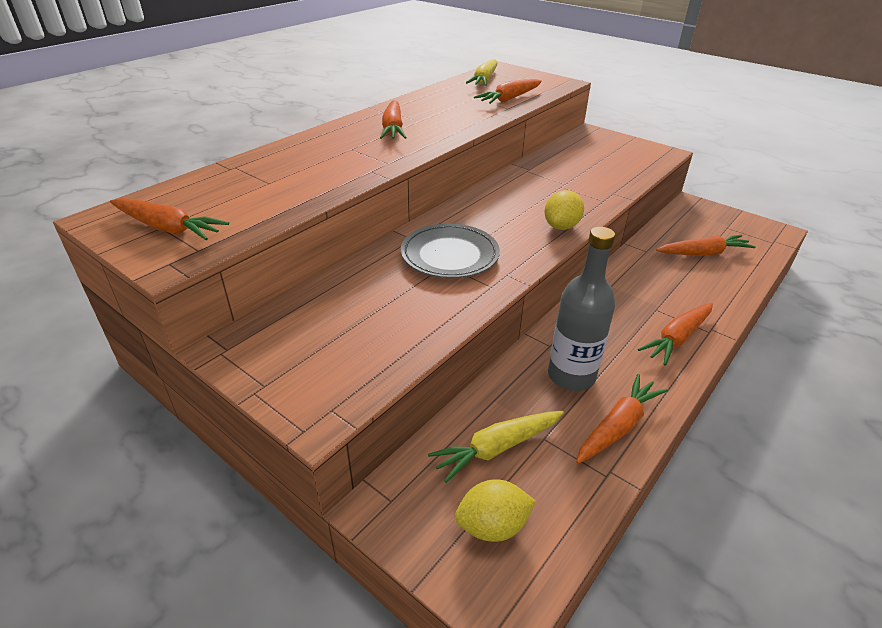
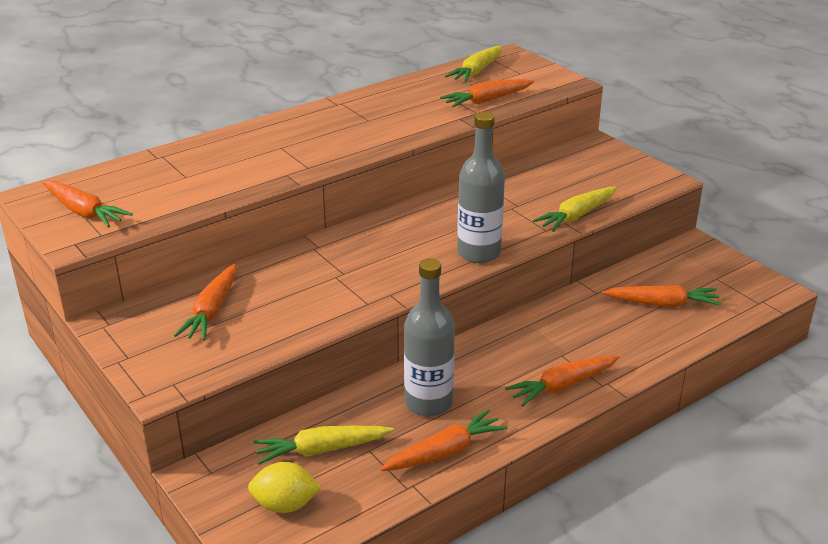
camera: 15 degrees right, 5 degrees down
(393, 128) = (336, 127): orange carrot -> orange carrot (212, 311)
(450, 255) = (345, 268): grey plate -> none
(561, 226) = (478, 253): yellow lemon -> grey bottle
(619, 186) = (576, 216): none -> yellow carrot

